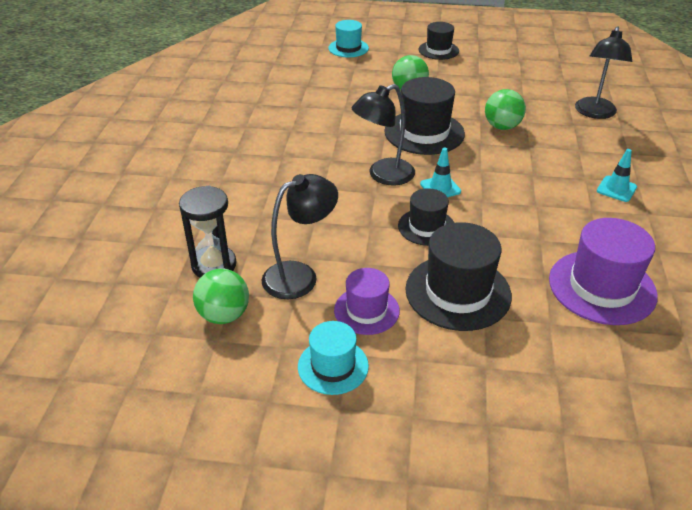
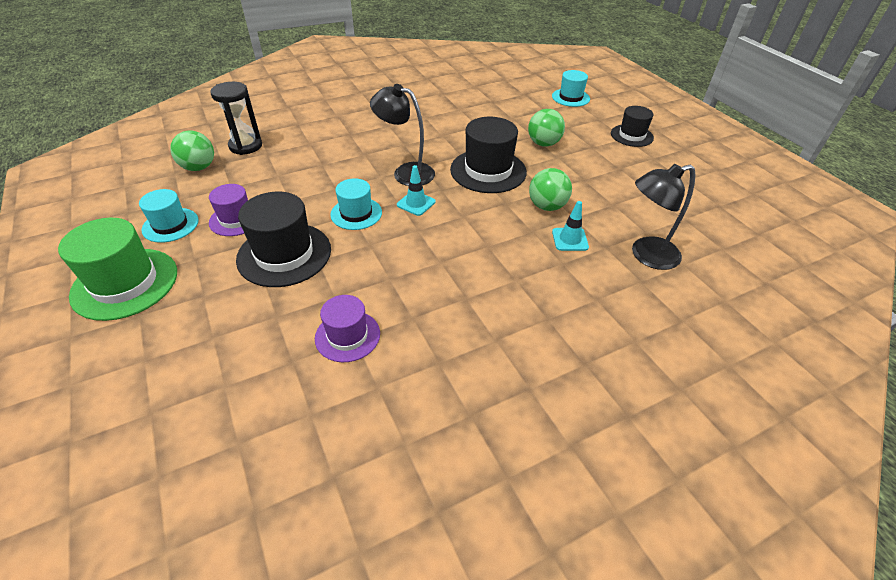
camera: 55 degrees right, 5 degrees up
(300, 276) = (256, 180): black lamp -> none
(421, 427) = (125, 283): none -> green hat
(426, 227) = (356, 213): black hat -> turquoise hat
(602, 287) = (347, 336): purple hat -> purple hat, size x0.61
(616, 189) = (518, 306): turquoise traffic cone -> turquoise traffic cone (570, 239)

